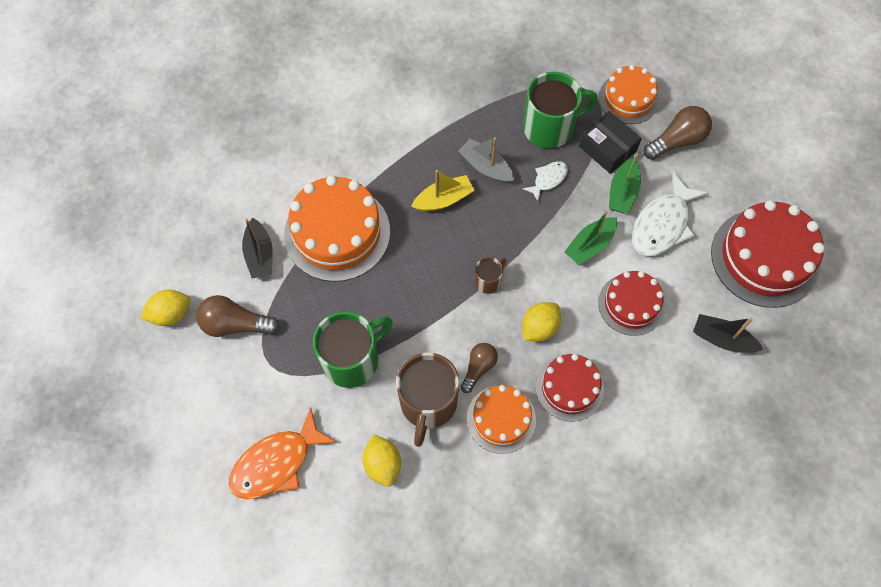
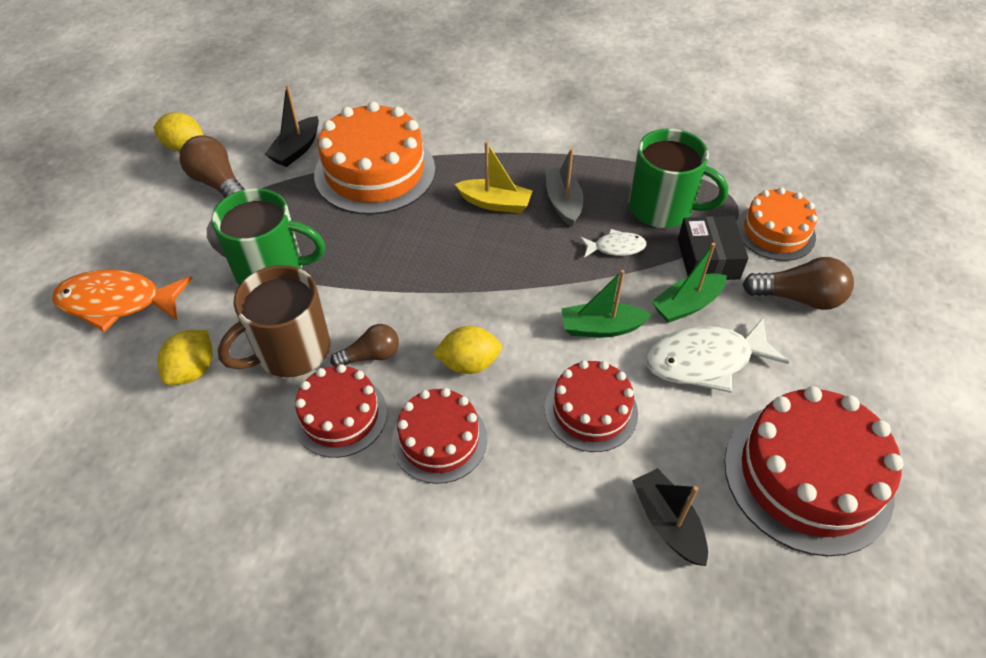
camera: 40 degrees right, 15 degrees down
(488, 281) = (463, 291): brown mug -> none
(501, 419) = (340, 415): orange cake -> red cake

